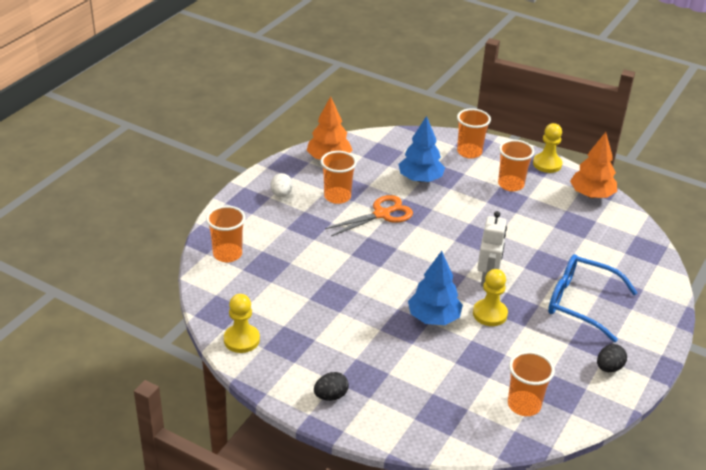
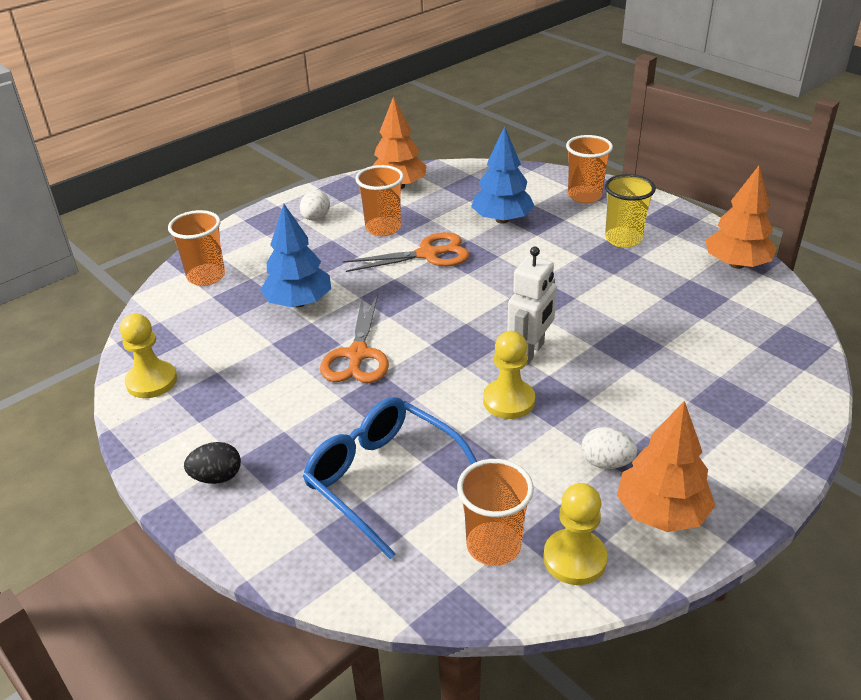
camera: 20 degrees right, 0 degrees up
(374, 298) = (357, 355): none -> orange scissors
(433, 318) = (424, 393): blue tree -> blue tree (299, 302)
(511, 184) = (623, 239): orange cup -> yellow cup
(547, 164) = (687, 220): yellow pawn -> yellow pawn (574, 559)
(566, 343) = (606, 462): none -> white egg
(580, 303) = (656, 406): blue glasses -> blue glasses (383, 479)
(609, 368) = (661, 512): black egg -> orange tree

